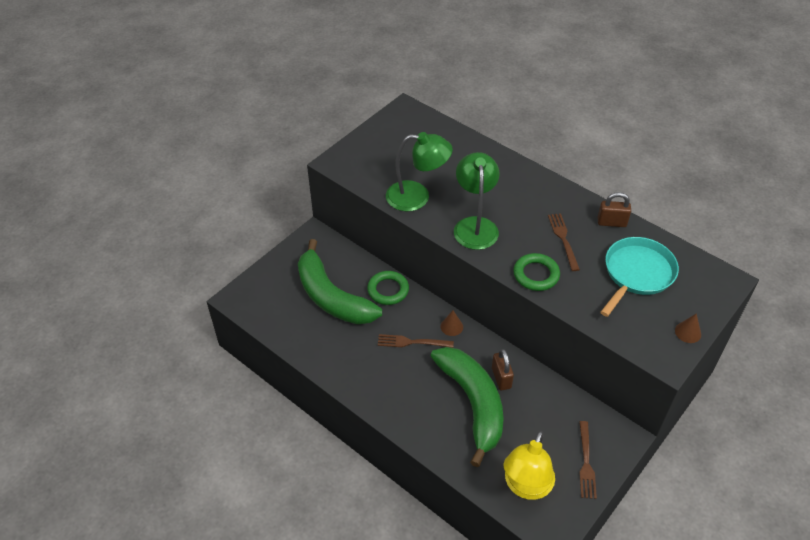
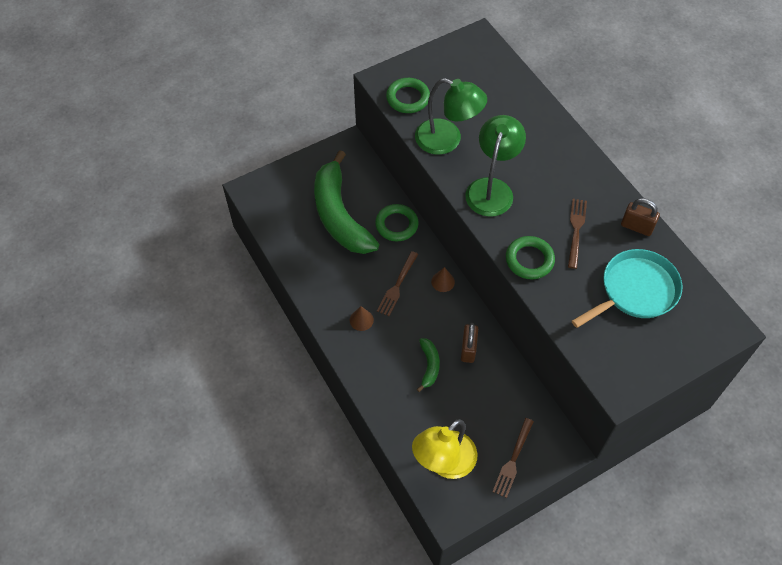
camera: 20 degrees right, 10 degrees up
(366, 172) = (408, 98): none -> green ring
(412, 342) = (397, 285): brown fork -> brown fork turned 90 degrees counterclockwise
(472, 404) = (429, 366): green banana -> green banana, size x0.42
(688, 332) = (657, 369): brown cone -> brown cone (361, 320)

